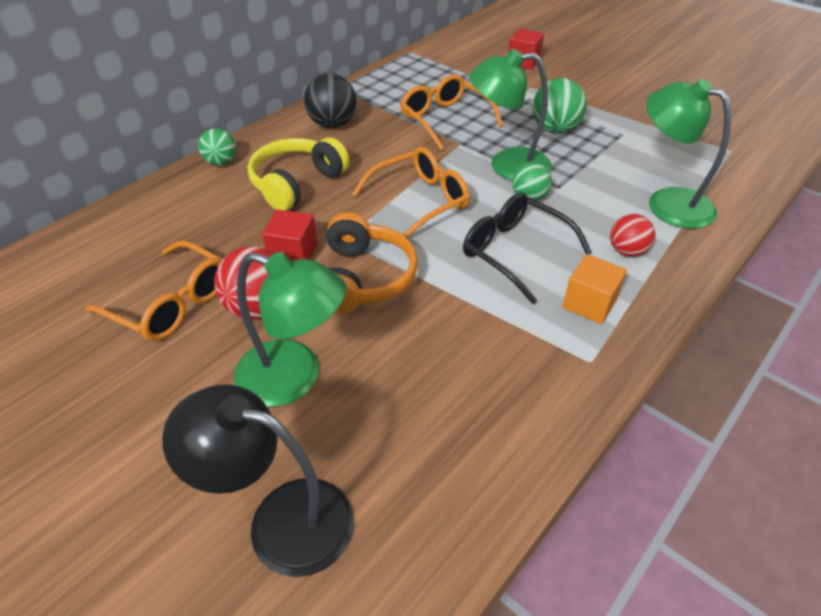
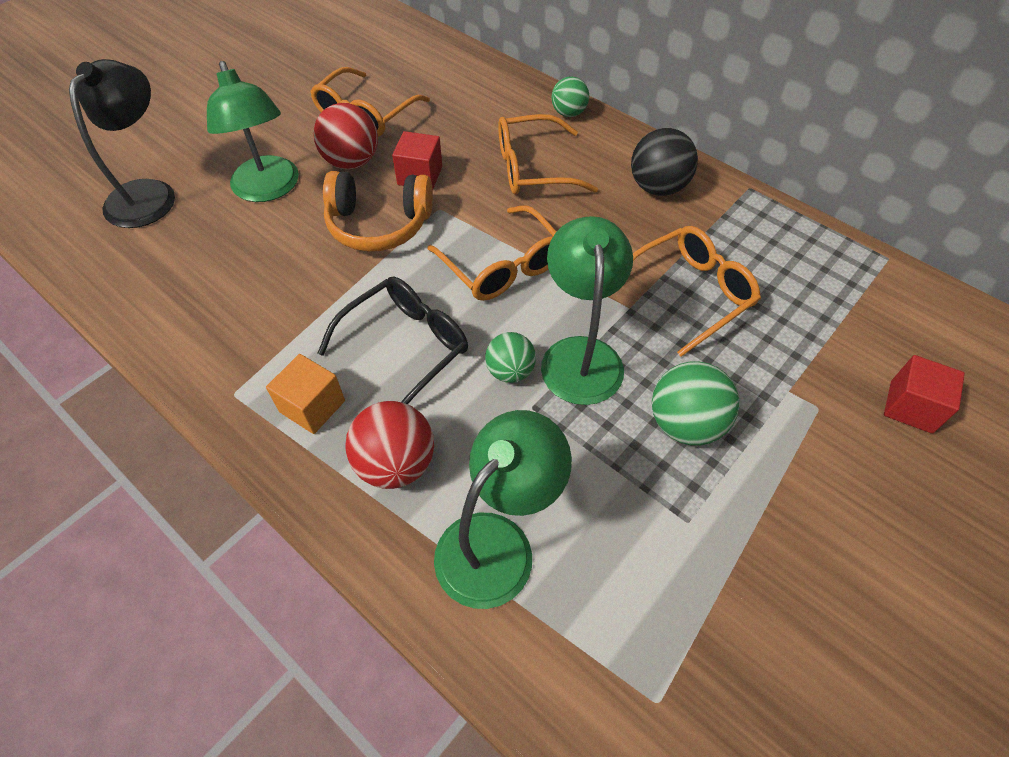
camera: 90 degrees right, 10 degrees up
(294, 378) = (269, 189): green lamp -> green lamp turned 45 degrees counterclockwise
(296, 183) = (533, 168): yellow headphones -> orange glasses
(626, 251) = (396, 463): red ball -> red ball, size x1.55

